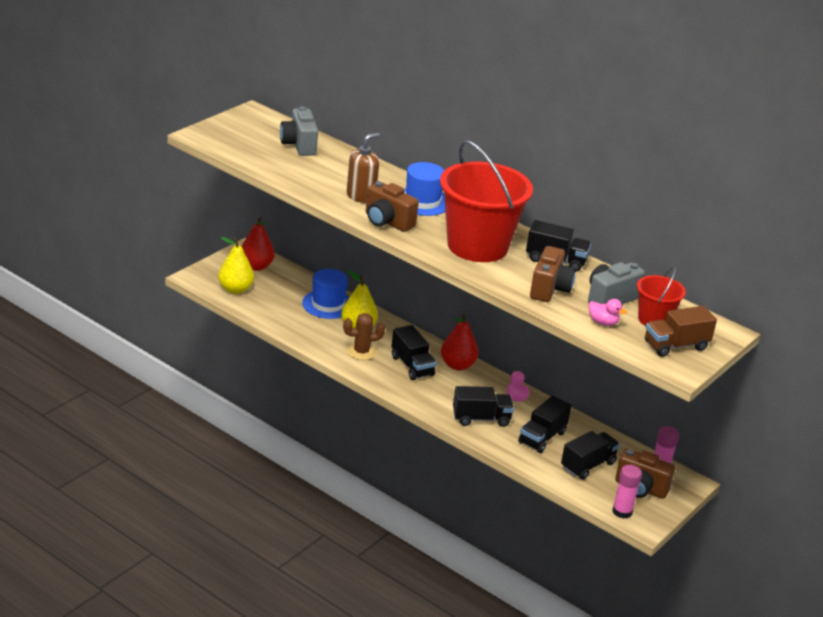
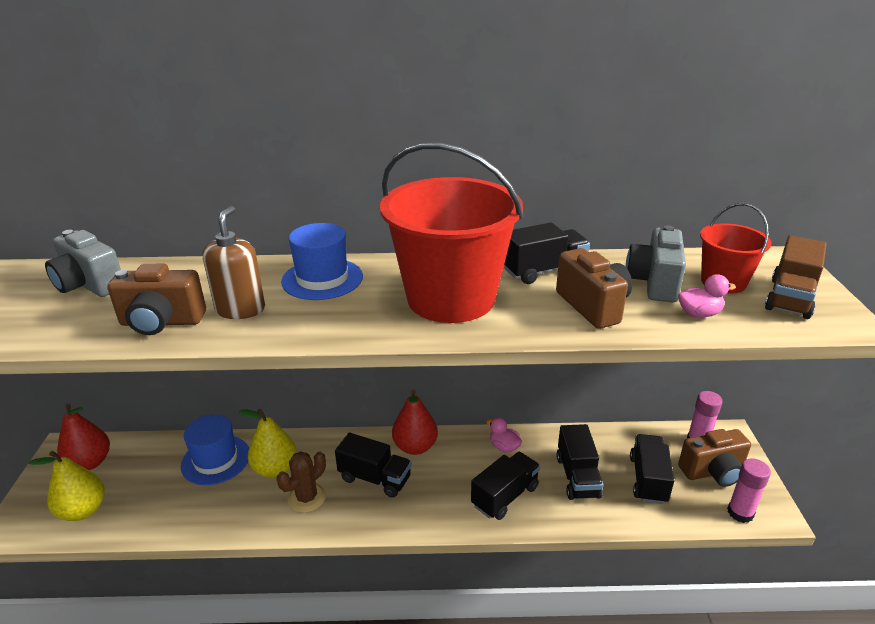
camera: 35 degrees left, 0 degrees up
(387, 222) = (312, 325): brown camera -> brown camera (162, 322)

